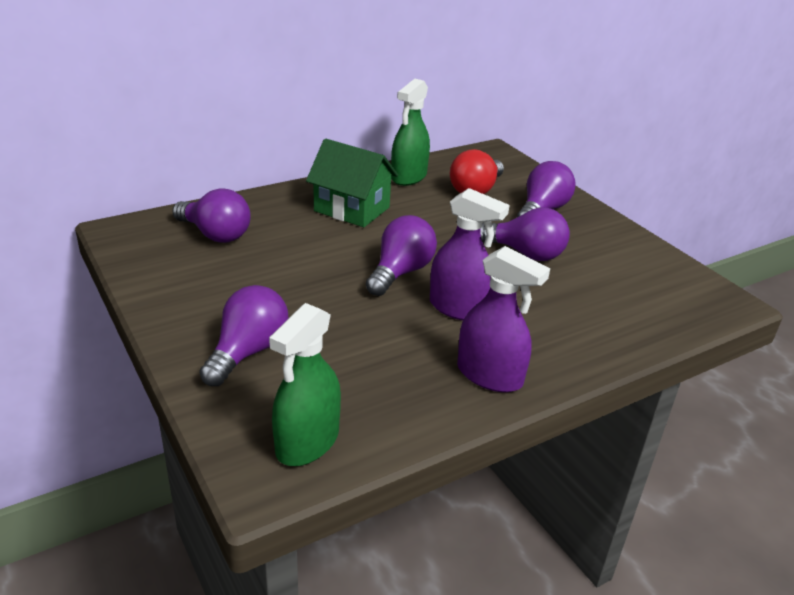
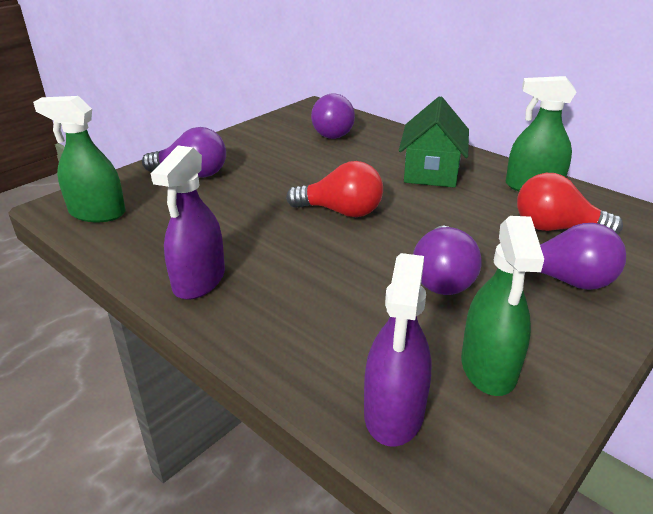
camera: 75 degrees right, 0 degrees up
(400, 272) = (341, 212): purple light bulb -> red light bulb
(459, 308) = (301, 250): purple spray bottle -> purple spray bottle (394, 412)
(628, 266) = (488, 367): none -> green spray bottle

